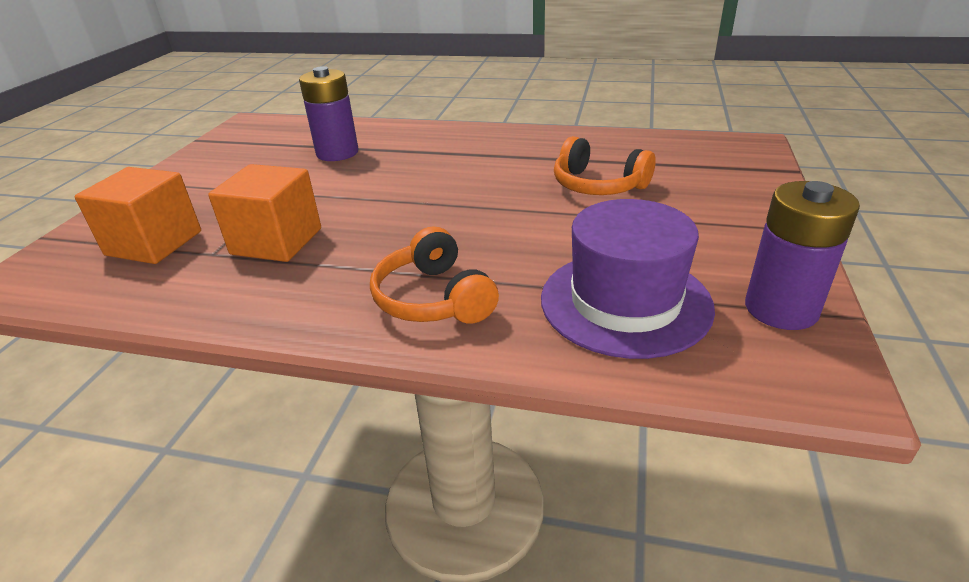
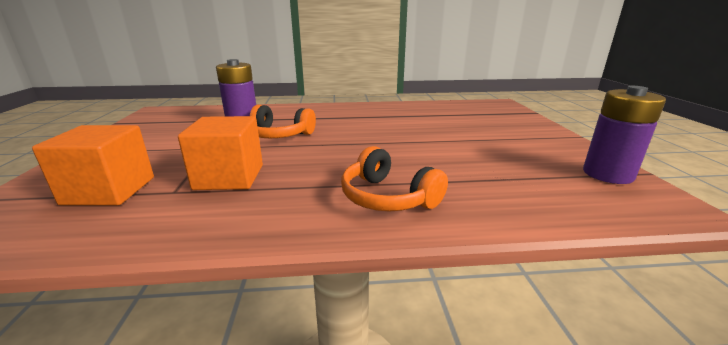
camera: 20 degrees left, 10 degrees down
(598, 185) = (437, 126): orange headphones -> orange headphones (279, 135)
(625, 302) = (518, 182): purple hat -> none

